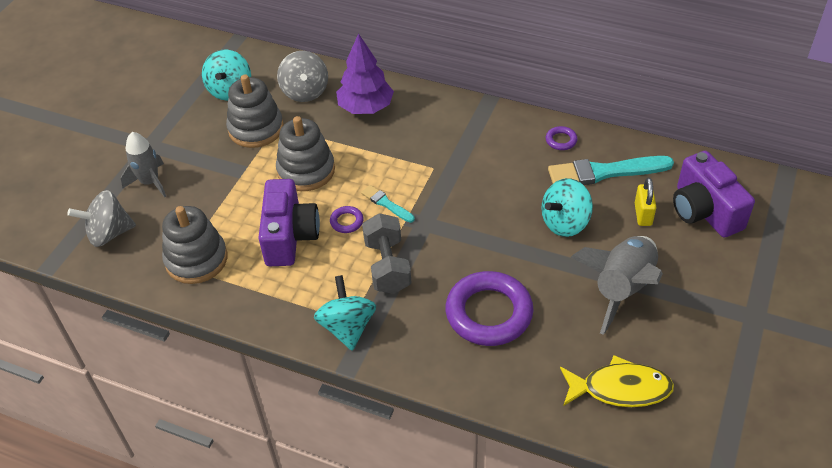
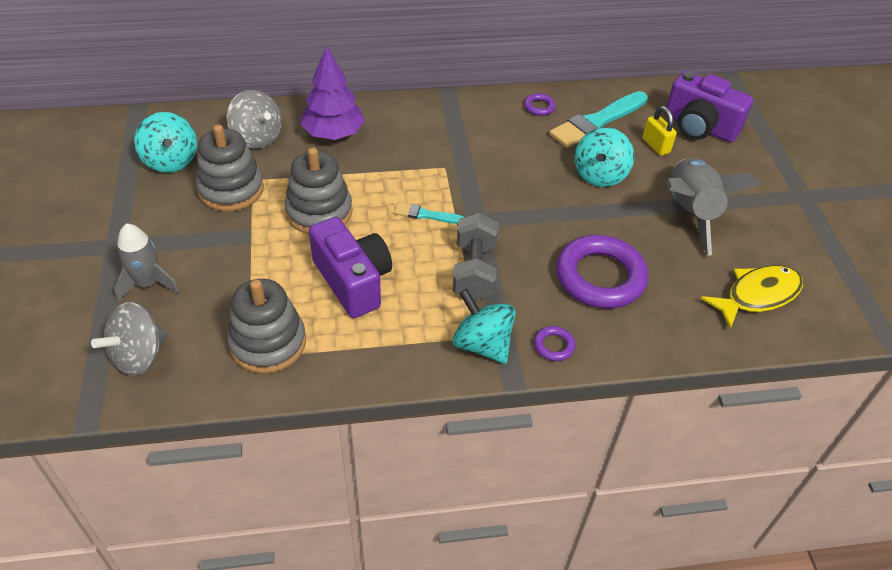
camera: 35 degrees left, 0 degrees up
(346, 221) = (400, 245): purple ring -> purple ring (554, 346)
(387, 266) = (474, 271): grey dumbbell -> grey dumbbell turned 45 degrees clockwise

